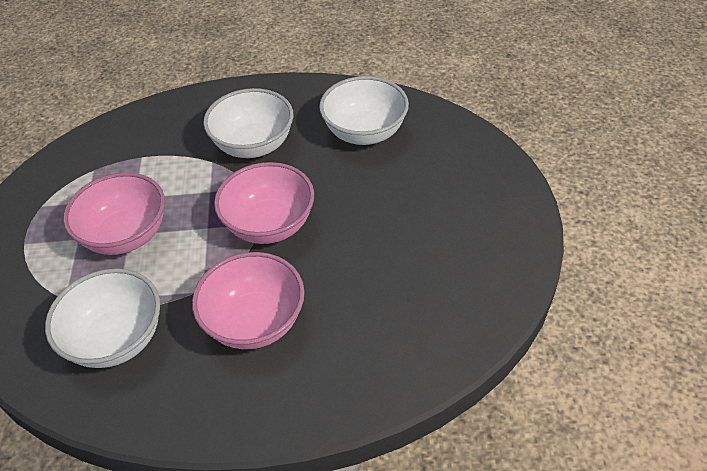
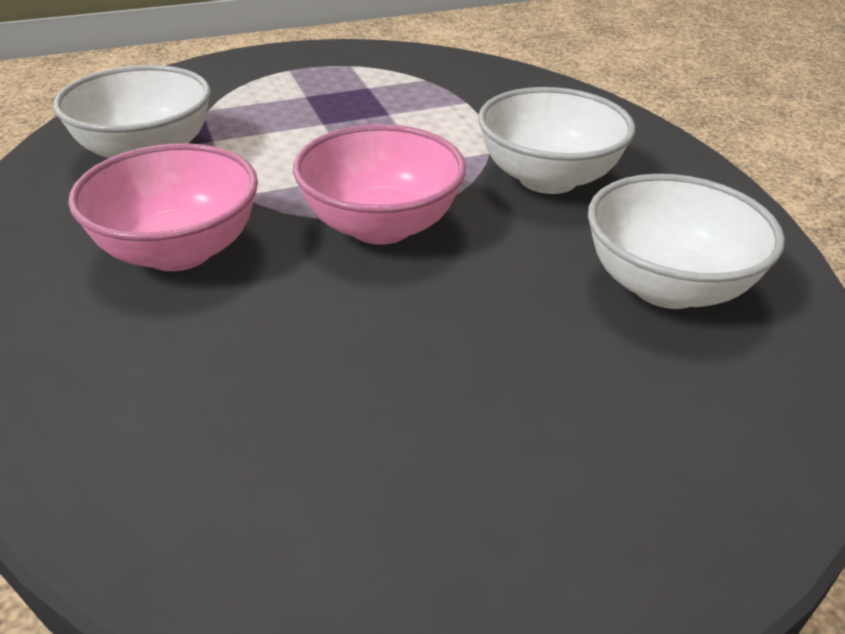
camera: 70 degrees right, 10 degrees down
(126, 235) = (321, 122): pink bowl -> none

